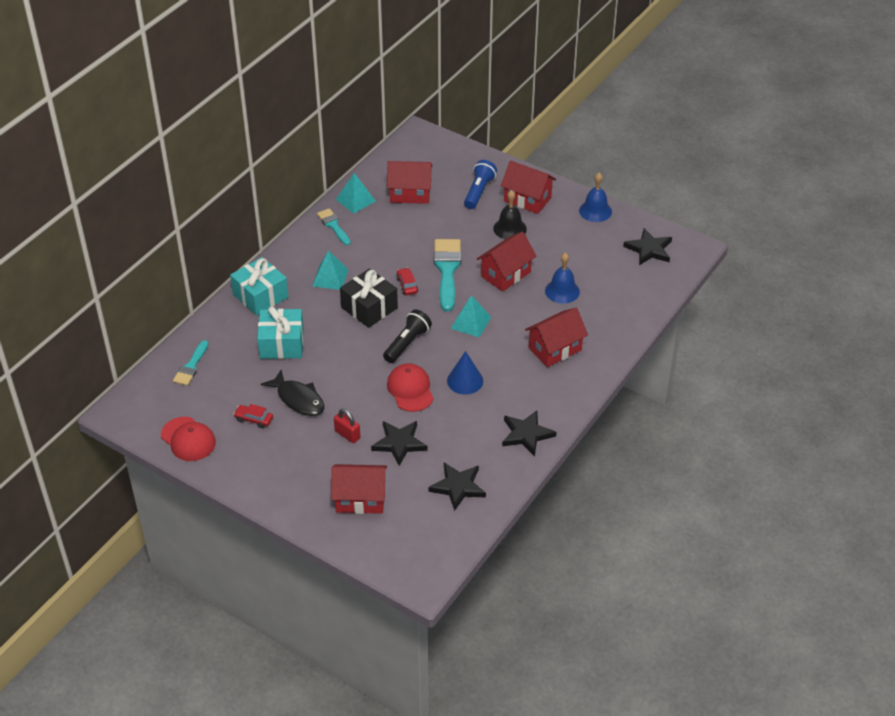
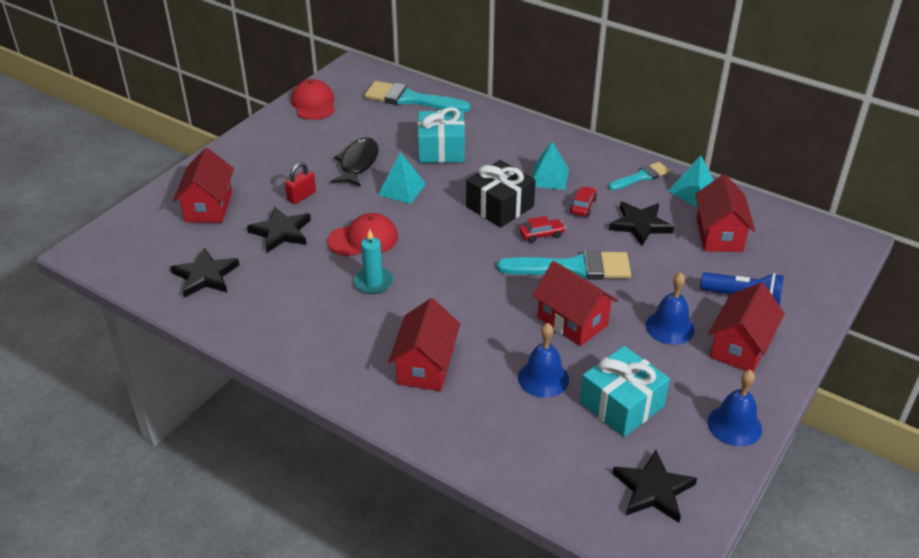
camera: 90 degrees right, 5 degrees down
(188, 439) = (313, 104): red cap -> red cap turned 120 degrees clockwise
(191, 366) = (410, 99): turquoise brush -> turquoise brush, size x1.72
(254, 419) = (333, 138): red car -> red car (583, 206)
(260, 296) = (515, 133): turquoise gift -> turquoise gift (621, 404)
(298, 399) = (358, 163): black fish -> black fish turned 150 degrees clockwise
(407, 343) = (439, 236): black flashlight -> none
(465, 381) = (373, 282): blue cone -> turquoise candle
(471, 322) = (476, 288): turquoise pyramid -> turquoise pyramid (401, 189)
(509, 228) = (669, 327): black bell -> blue bell
(526, 434) = (275, 334): black star -> black star (640, 225)
(555, 349) = (425, 366): red house -> red house turned 45 degrees clockwise

